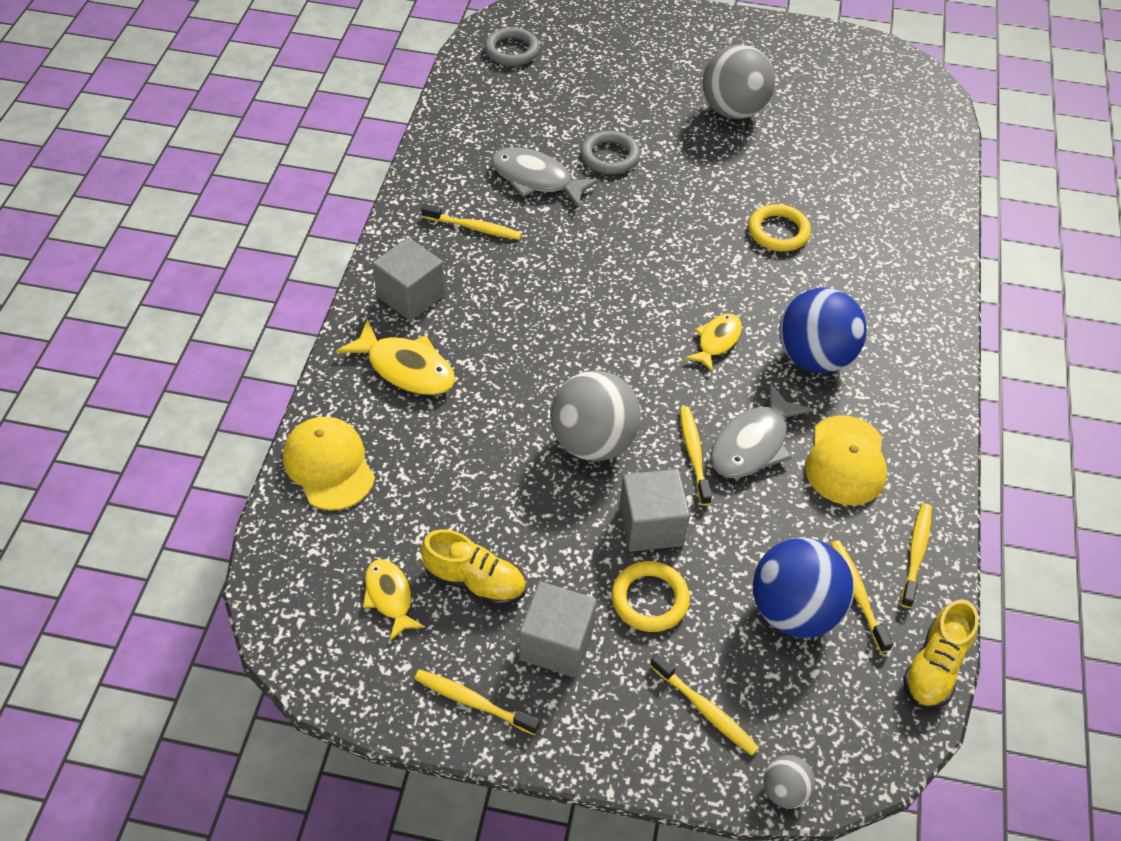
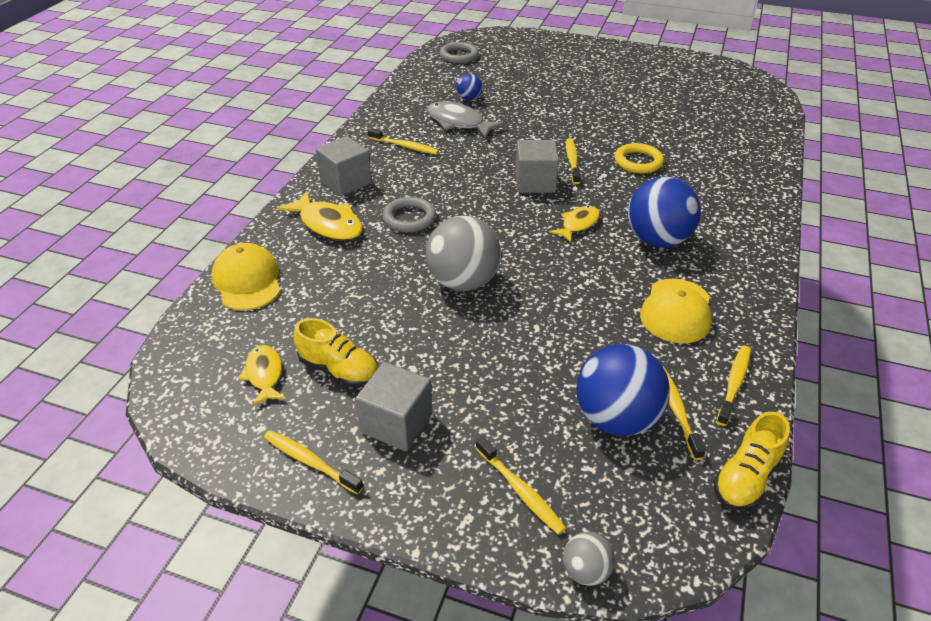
camera: 10 degrees right, 10 degrees down
(542, 133) = (469, 98): none -> blue ball
(610, 156) = (516, 113): grey ring -> grey ring (409, 218)
(650, 599) = (487, 397): yellow ring -> none
(651, 525) = (499, 343): grey cube -> grey cube (535, 182)
(693, 454) = (545, 296): yellow toothbrush -> yellow toothbrush (572, 161)
(733, 111) = (613, 93): grey ball -> none
(753, 444) = (597, 293): grey fish -> none

